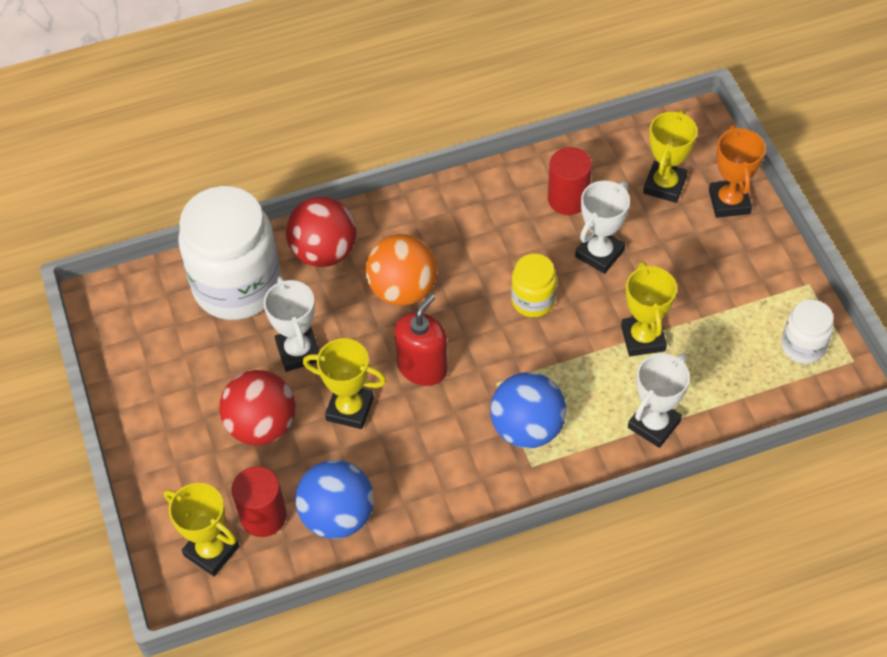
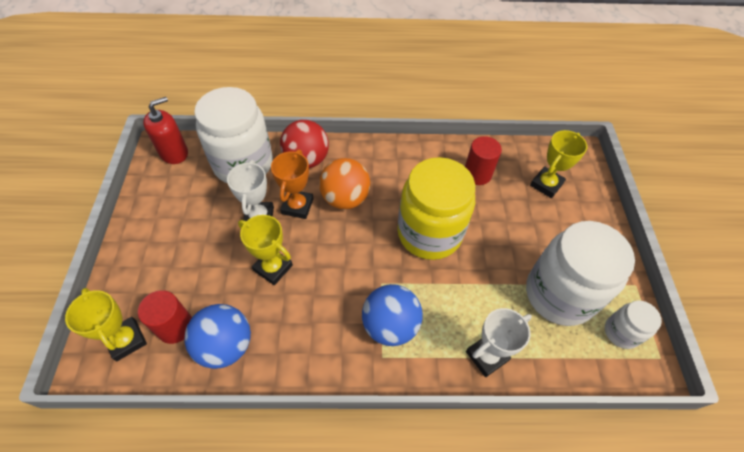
camera: 15 degrees right, 0 degrees up
(262, 426) = (209, 260): red ball -> none
(422, 367) = (335, 255): red soap dispenser -> red soap dispenser (174, 153)
(533, 300) = (429, 233): yellow jar -> yellow jar, size x2.07
(599, 253) = (487, 216): white trophy -> none
(643, 338) = (499, 285): yellow trophy -> none
(719, 325) = (559, 294): none -> white jar
(729, 202) = (589, 209): orange trophy -> orange trophy (297, 206)

